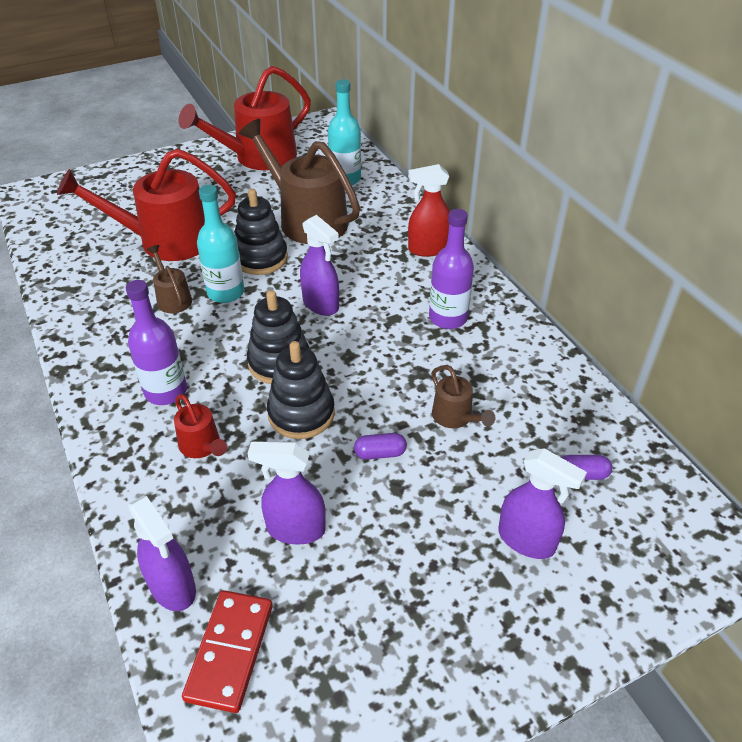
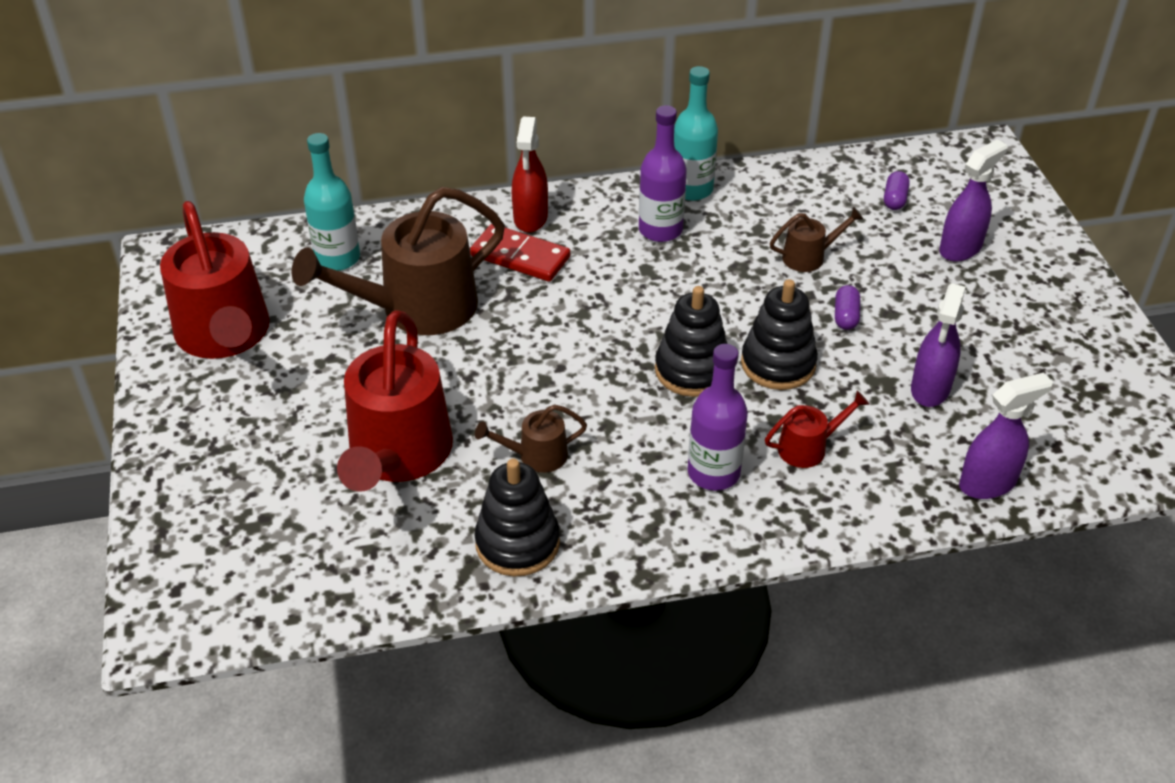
camera: 75 degrees left, 0 degrees up
(226, 292) = (544, 403): turquoise bottle -> turquoise bottle (691, 189)
(230, 652) = (1058, 448): red domino -> red domino (520, 256)
(260, 258) = (484, 363): black stacking toy -> black stacking toy (517, 543)
(321, 304) = (600, 322): purple spray bottle -> none

